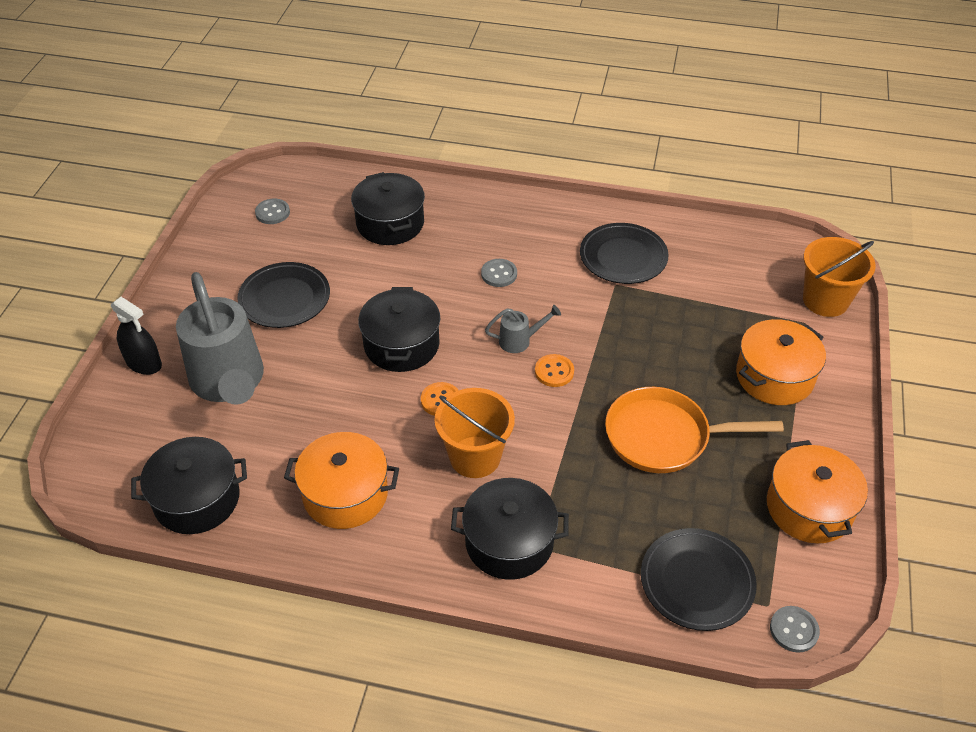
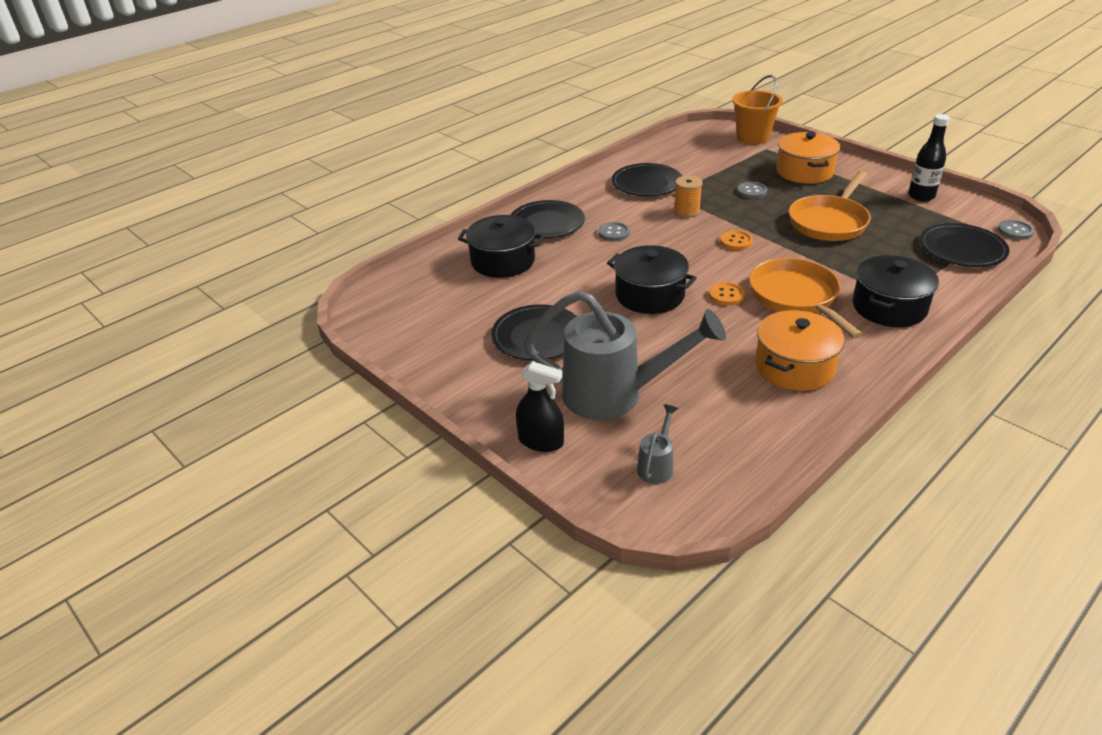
camera: 55 degrees left, 10 degrees down
(144, 363) = (541, 441): black spray bottle -> black spray bottle turned 45 degrees clockwise
(197, 499) = (746, 451): black pot -> none
(272, 212) = (417, 314): grey button -> grey button (751, 191)
(475, 457) = (796, 297): orange bucket -> orange pan
(480, 221) = (547, 223): none -> black plate
(520, 341) = (692, 245): grey watering can -> grey watering can (657, 465)
(588, 310) = (686, 211): none -> orange spool
(809, 508) = (921, 196): orange pot -> black bottle

